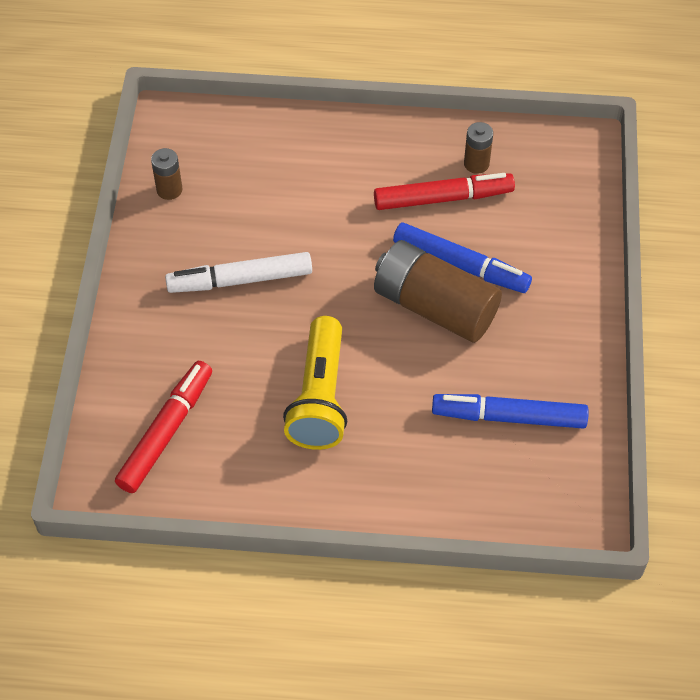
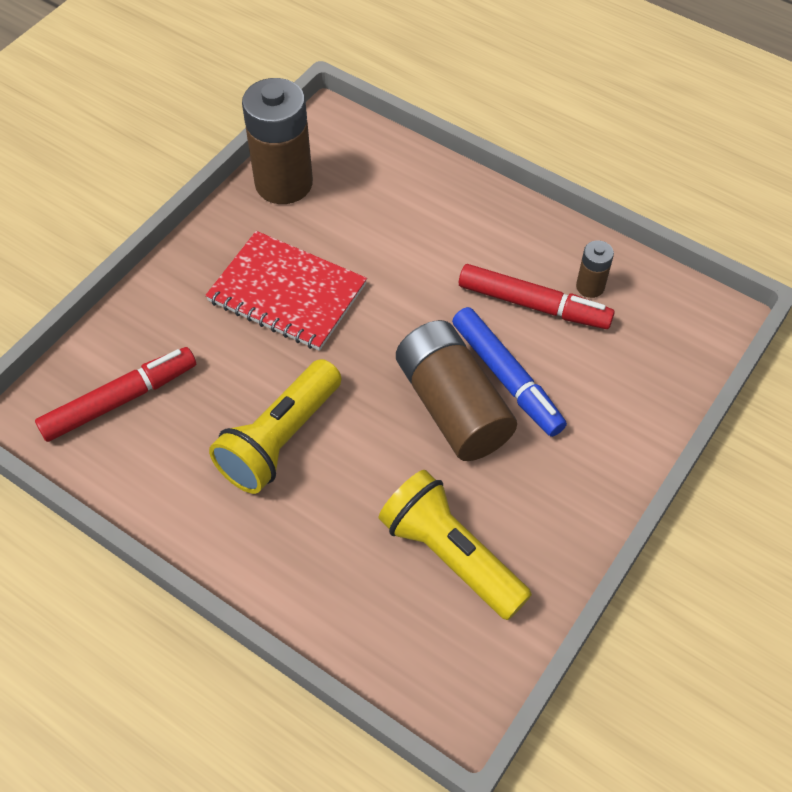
camera: 30 degrees right, 0 degrees up
(169, 190) = (284, 183): brown battery -> brown battery, size x2.16
(240, 280) = (287, 293): white marker -> red notebook
(509, 417) = (451, 555): blue marker -> yellow flashlight

